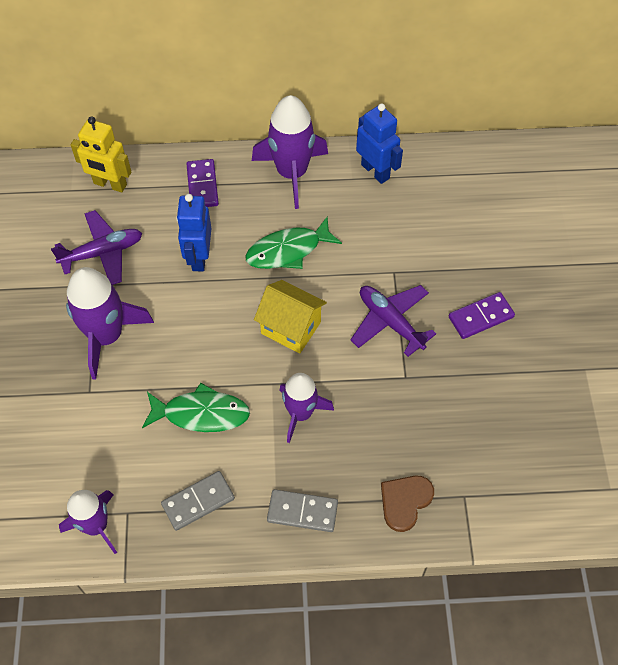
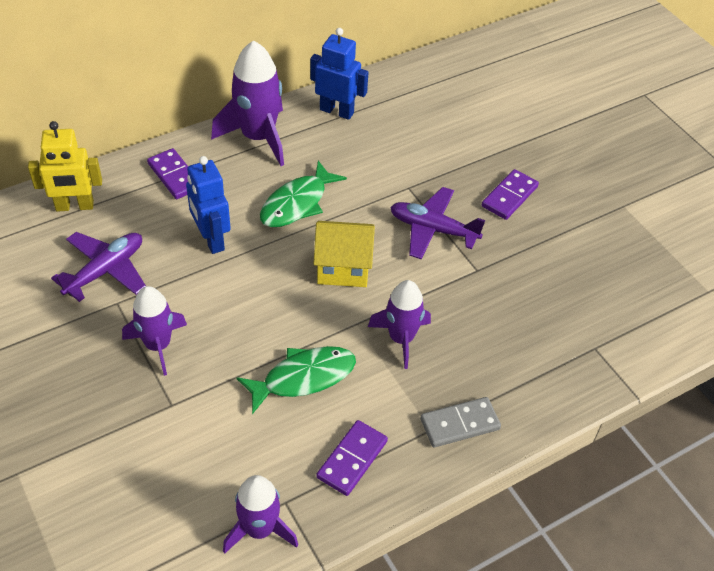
camera: 30 degrees left, 10 degrees down
(106, 336) = (158, 345): purple rocket -> purple rocket, size x0.66
(198, 501) = (352, 459): grey domino -> purple domino
(405, 501) = (547, 374): brown heart -> none

